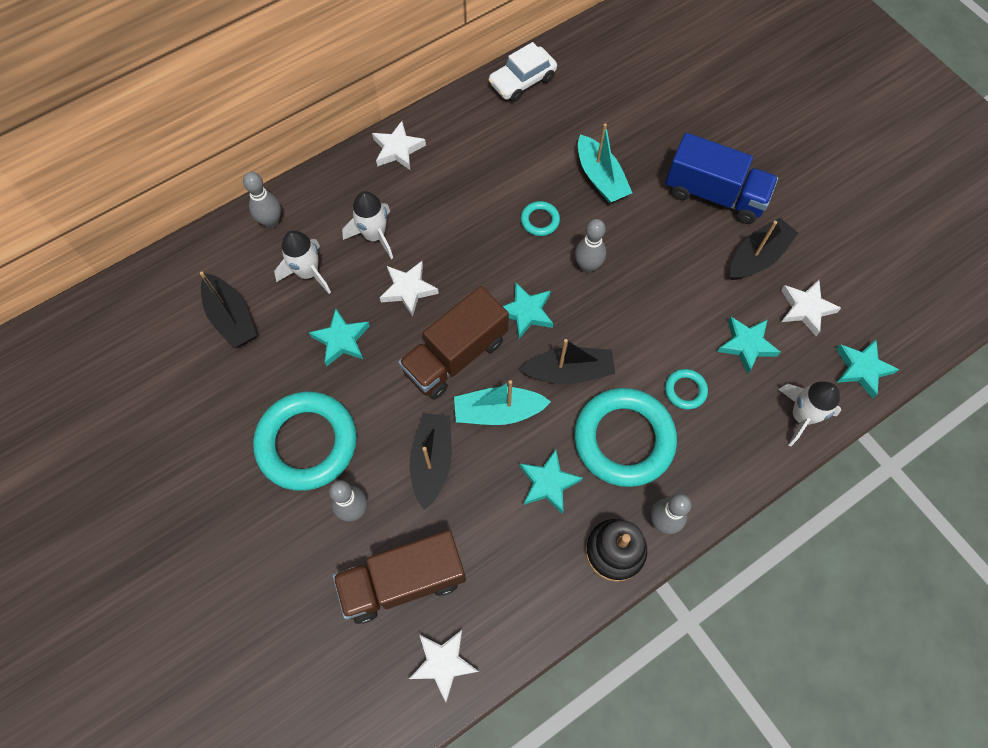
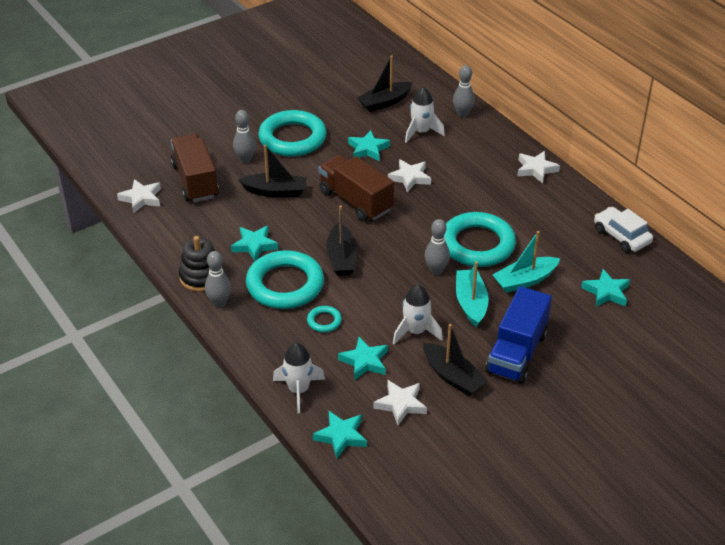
camera: 90 degrees right, 25 degrees down
(374, 235) = (455, 160): white rocket -> white rocket (416, 331)
(498, 411) = (311, 222): turquoise boat -> turquoise boat (471, 303)
(526, 312) = (392, 236): turquoise star -> turquoise star (606, 292)
(540, 220) = (477, 244): turquoise ring -> turquoise ring, size x2.32

